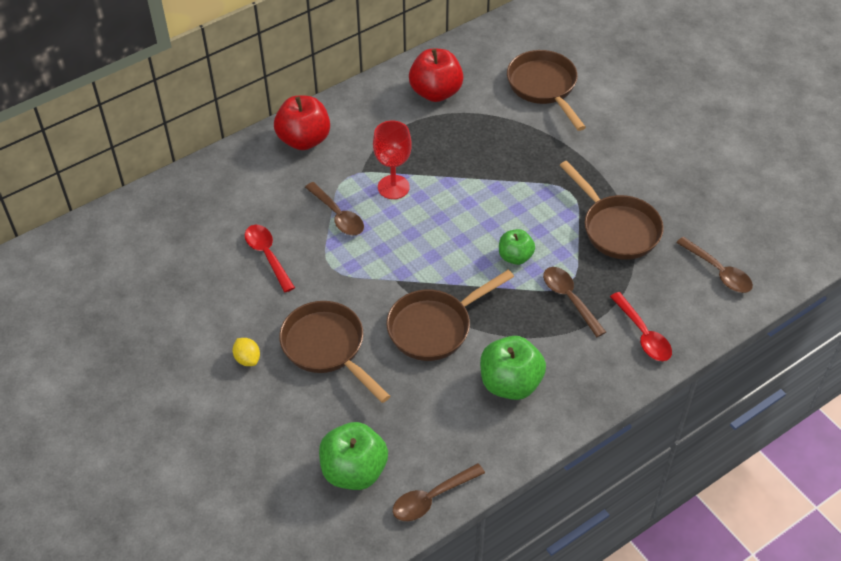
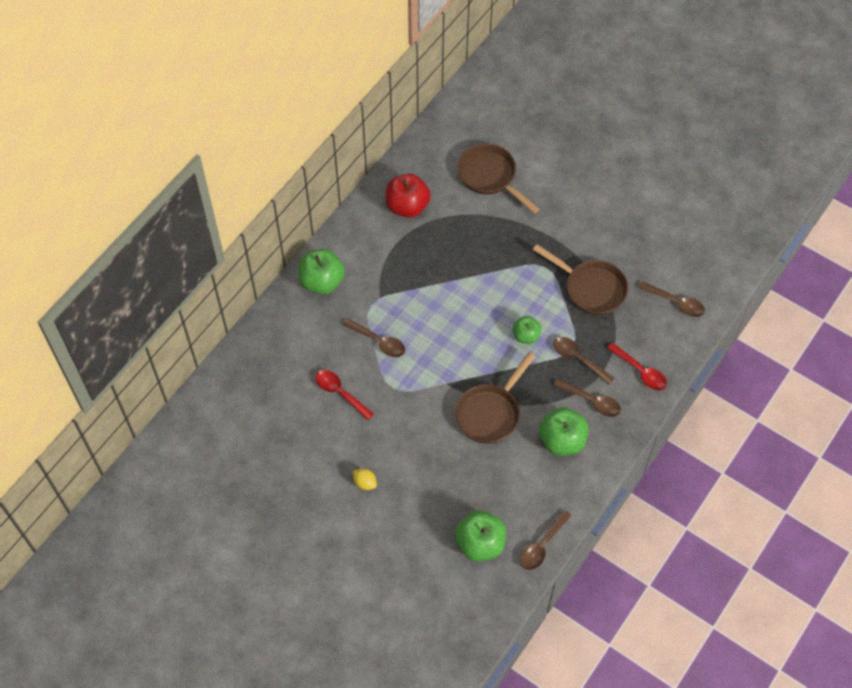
camera: 20 degrees left, 10 degrees up
(304, 140) = (322, 282): red apple -> green apple
(327, 348) = (419, 455): brown pan -> none
(393, 187) = (410, 303): red goblet -> none
(567, 350) = (591, 401): none -> brown spoon

